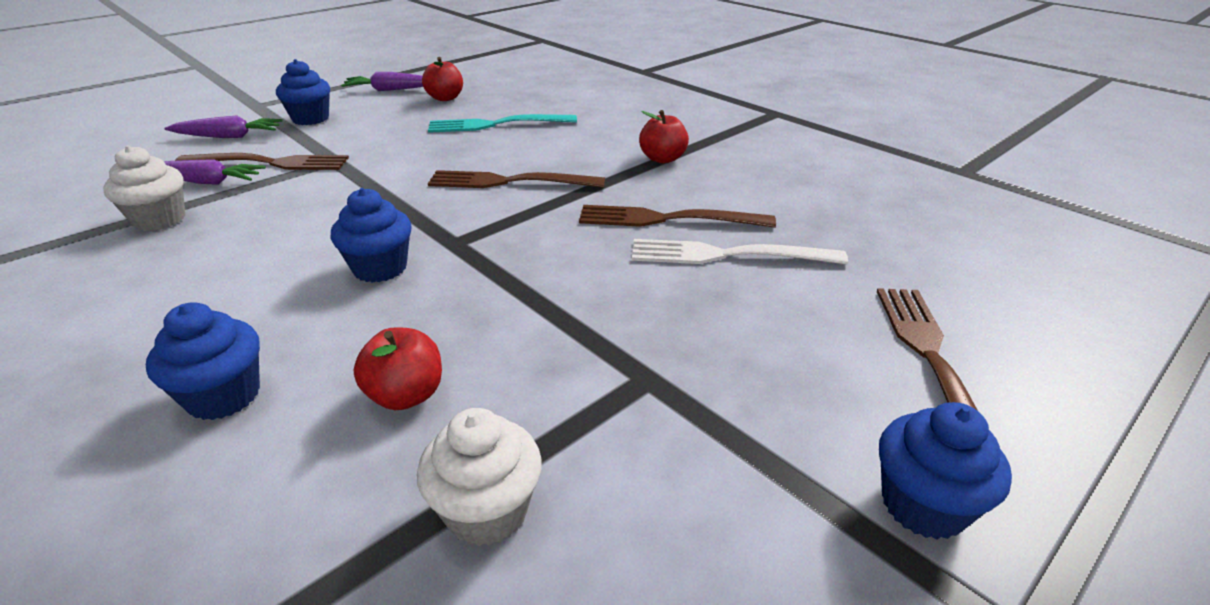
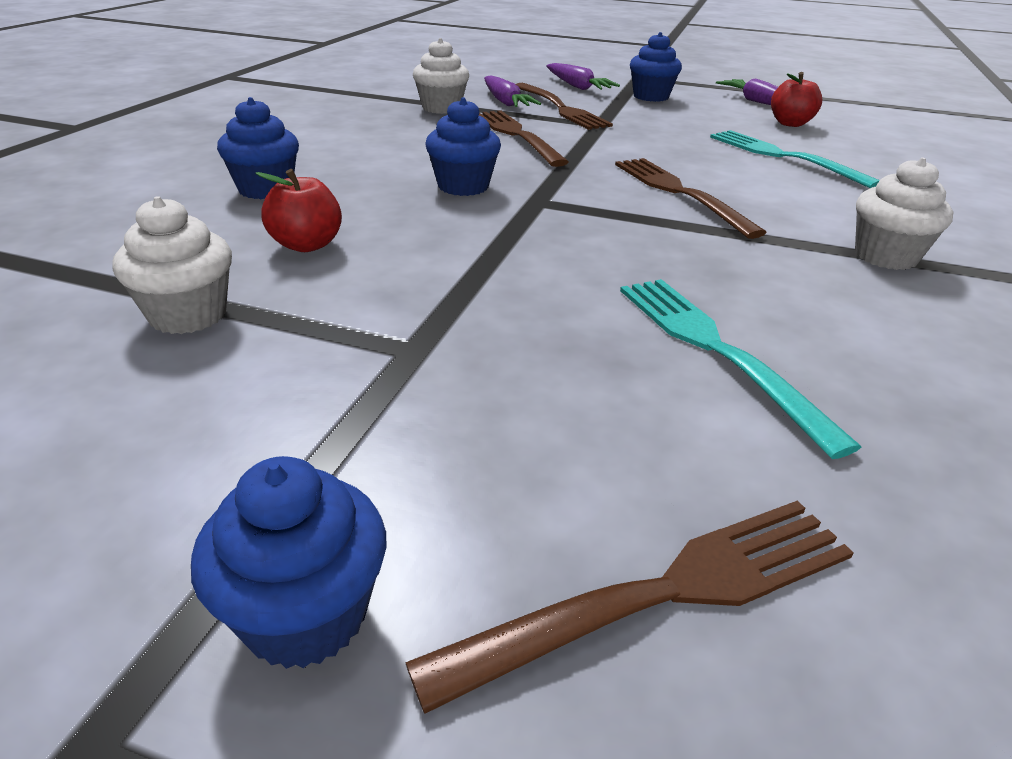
camera: 60 degrees right, 0 degrees up
(662, 159) = (885, 256): red apple -> white cupcake
(666, 219) = (739, 291): brown fork -> brown fork (516, 135)
(726, 255) = (715, 350): white fork -> turquoise fork

